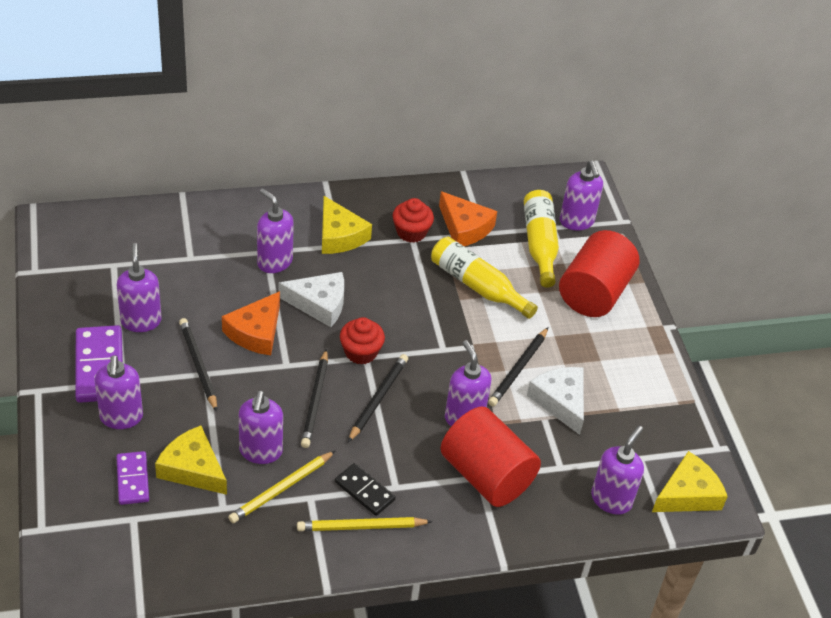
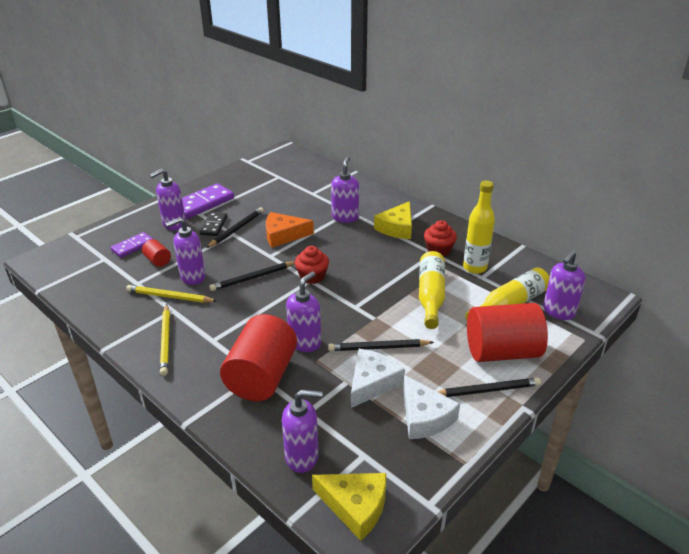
camera: 60 degrees right, 10 degrees down
(141, 321) = (249, 200): purple soap dispenser -> none
(192, 468) = (158, 260): yellow cheese -> red cylinder
(319, 304) = (332, 245): white cheese -> white cheese (424, 417)
(361, 527) = (165, 341): yellow pencil -> yellow pencil turned 150 degrees counterclockwise
(365, 491) = (197, 329): black domino -> black domino (214, 226)
(378, 399) = (281, 300): black pencil -> black pencil (487, 390)
(464, 228) = (475, 268): orange cheese -> yellow bottle

